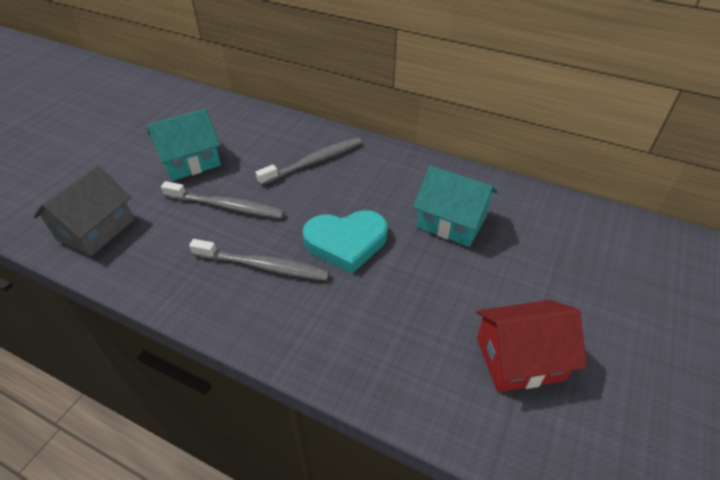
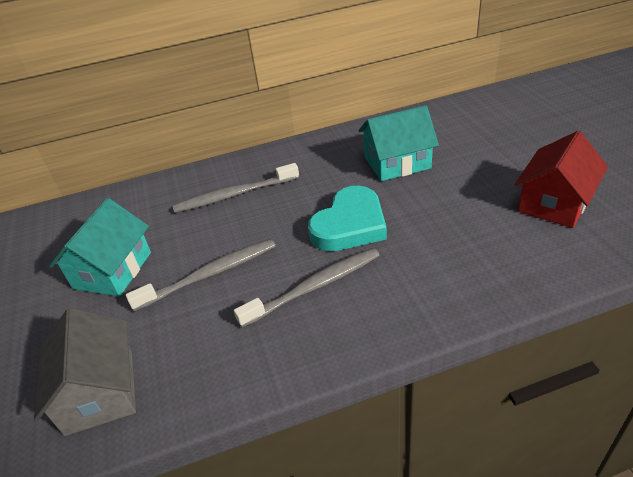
camera: 40 degrees left, 5 degrees down
(314, 162) = (234, 195): grey toothbrush -> grey toothbrush turned 120 degrees counterclockwise

